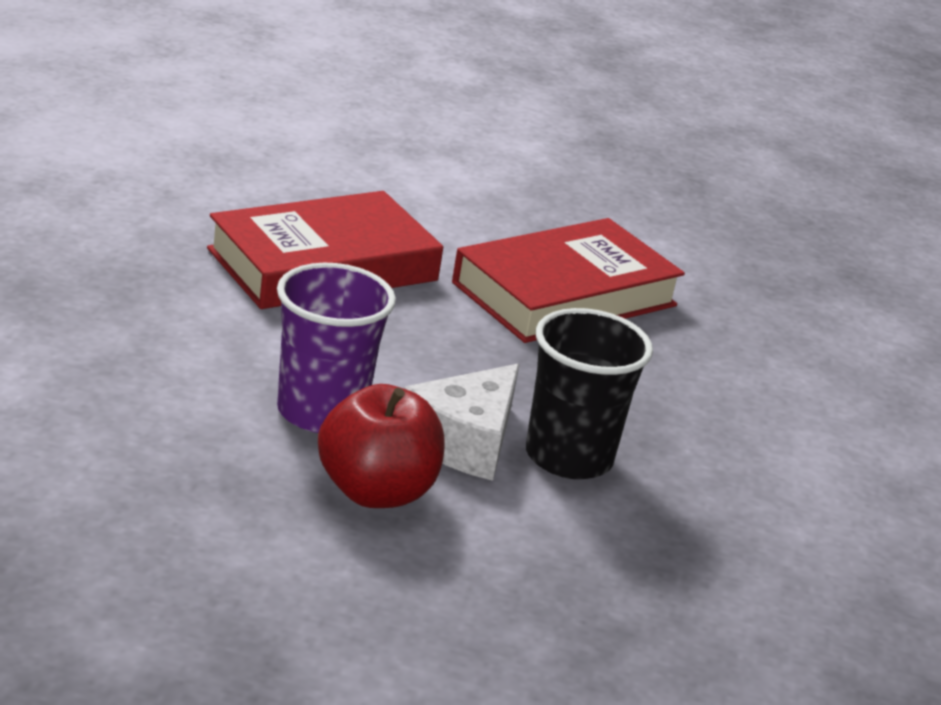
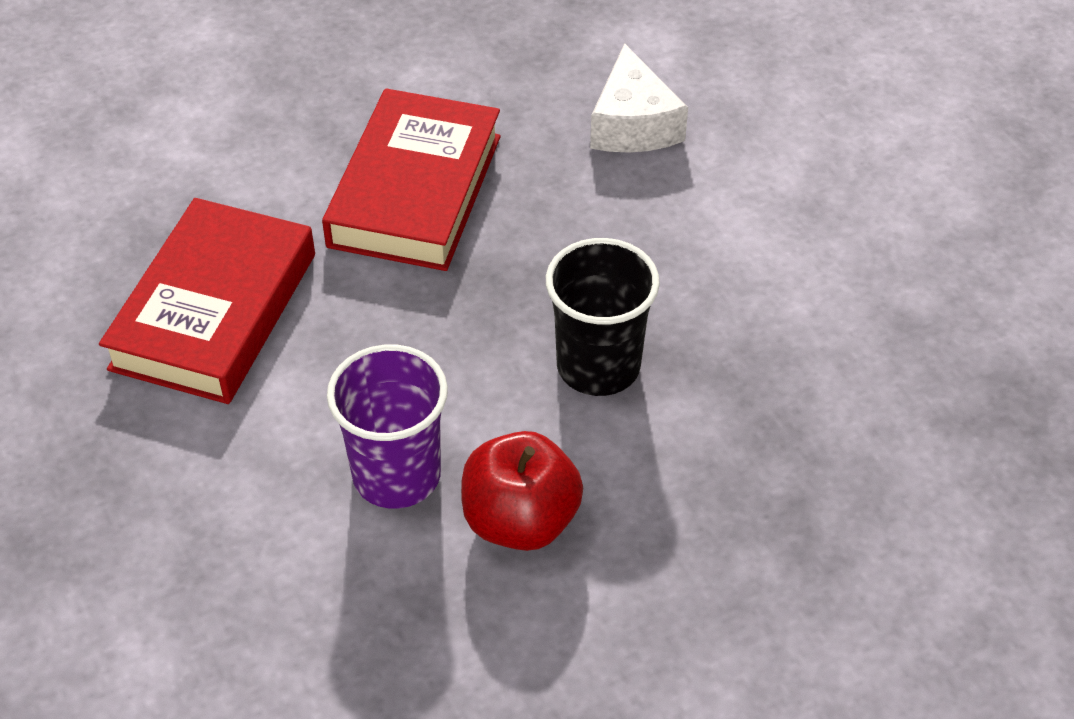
camera: 35 degrees left, 20 degrees up
(464, 441) = (519, 413): white cheese -> white cheese (633, 124)

